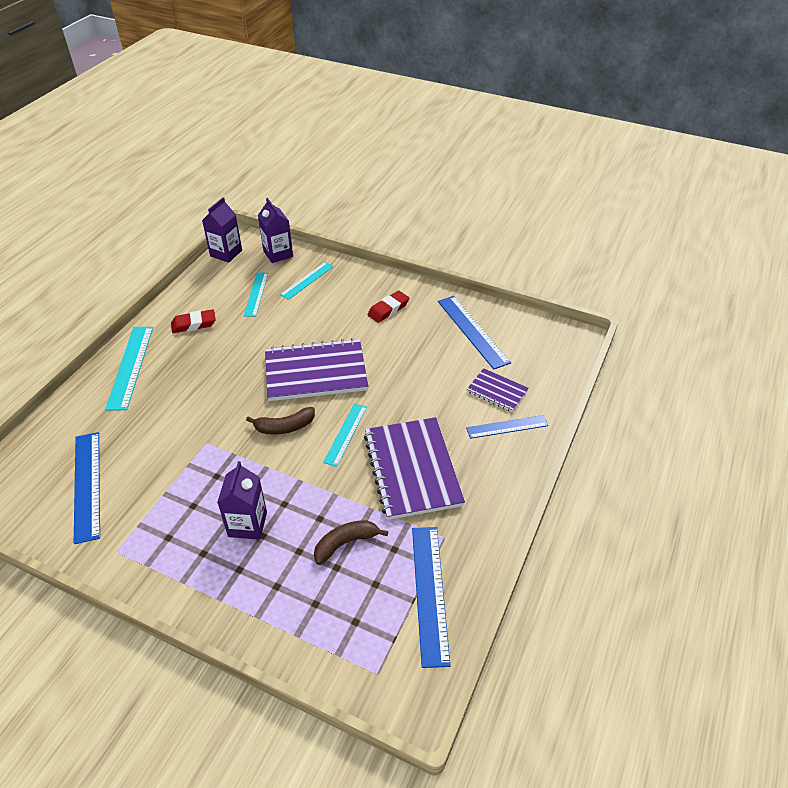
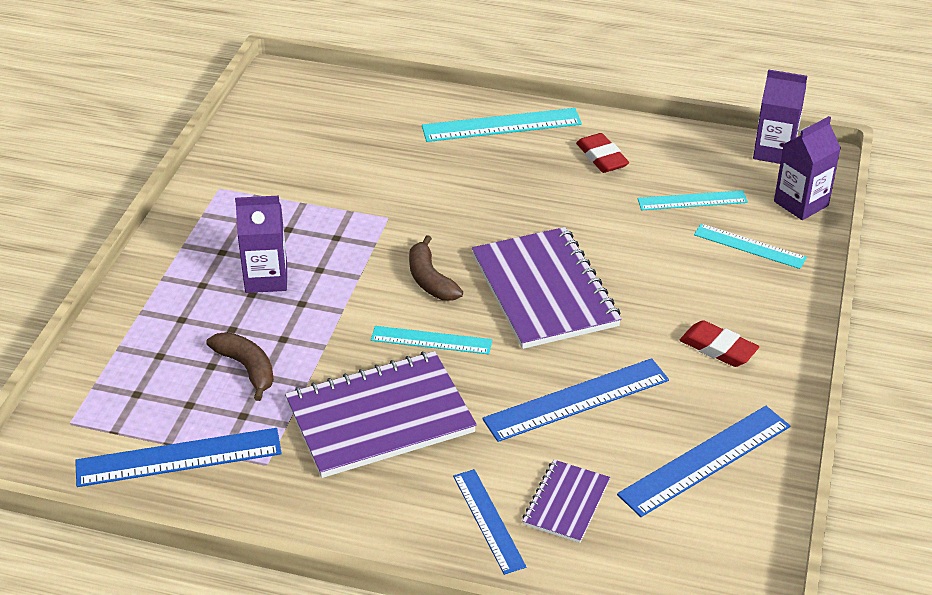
camera: 80 degrees right, 5 degrees down
(87, 485) = (306, 144): blue ruler -> blue ruler (576, 400)

